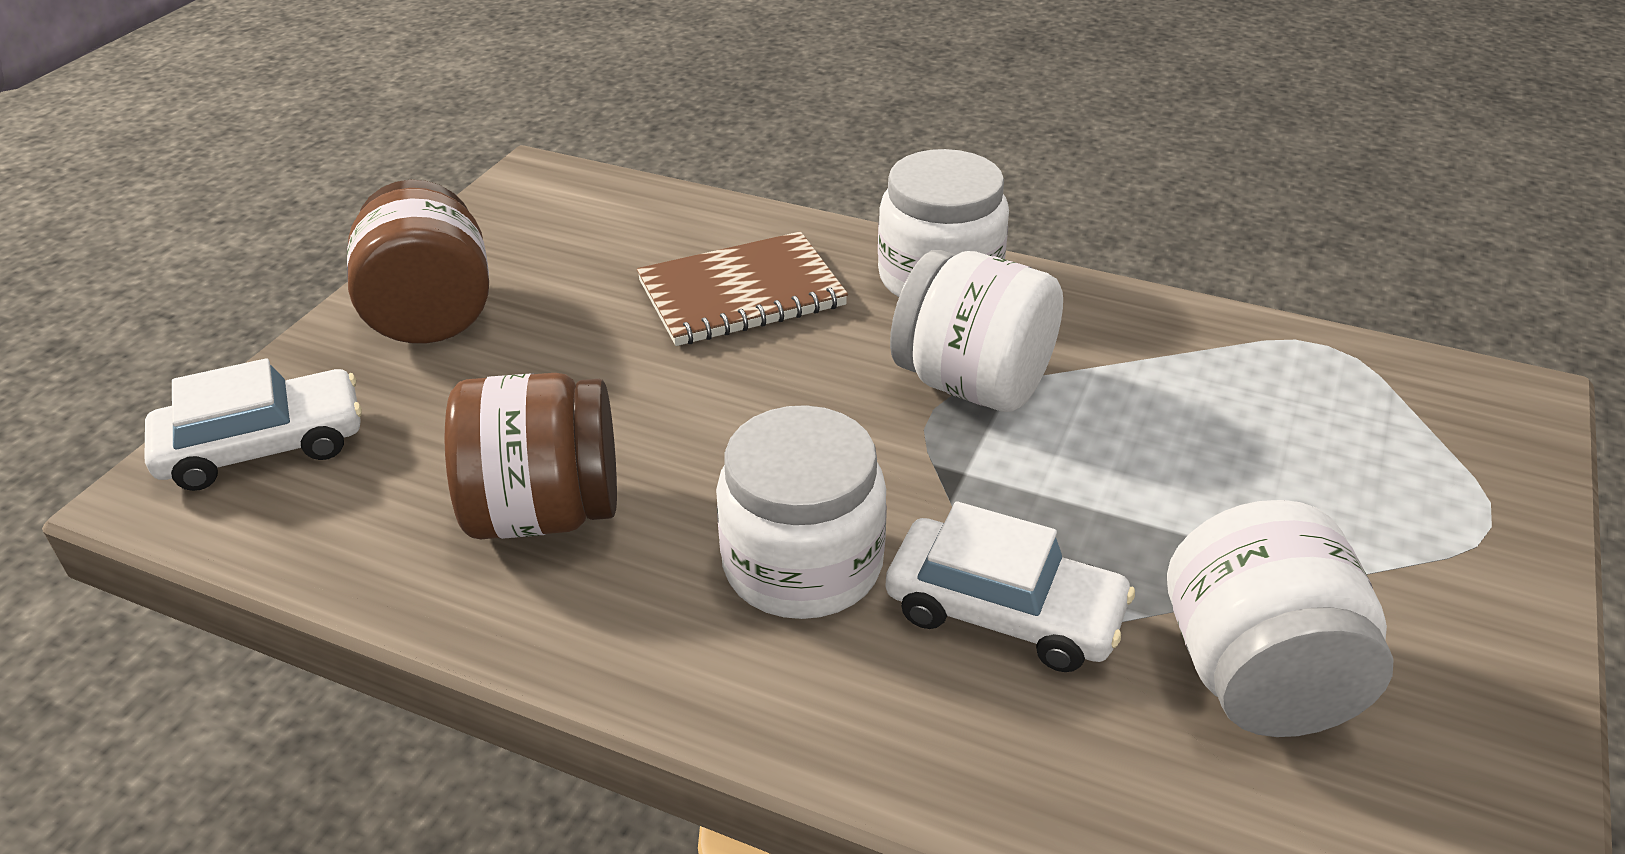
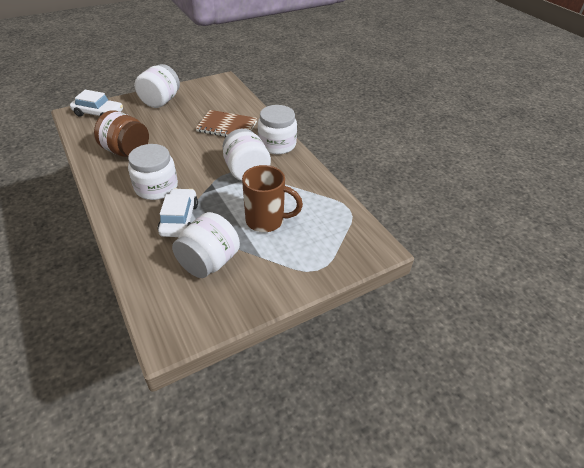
camera: 35 degrees right, 5 degrees up
(431, 314) = (161, 101): brown jar -> white jar
(1004, 612) = (179, 219): white car -> white car turned 150 degrees counterclockwise
(1212, 479) = (266, 221): none -> brown mug

